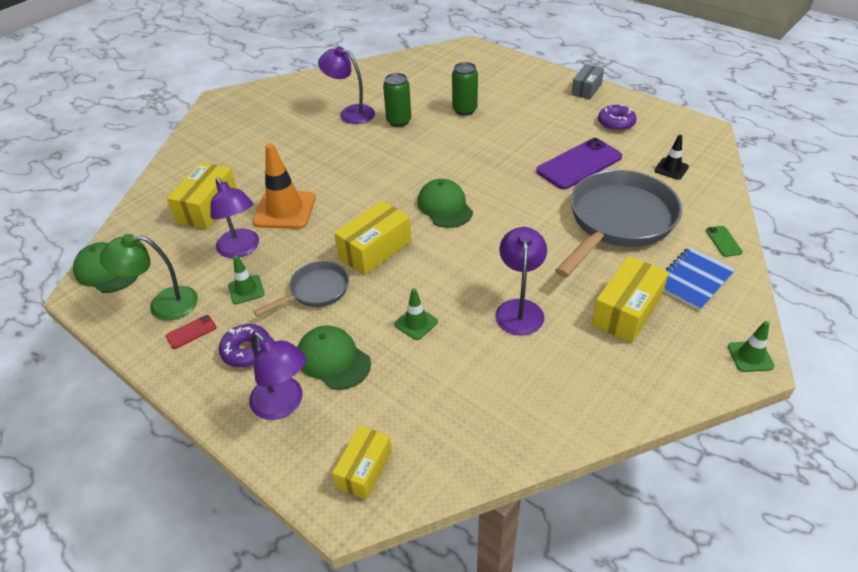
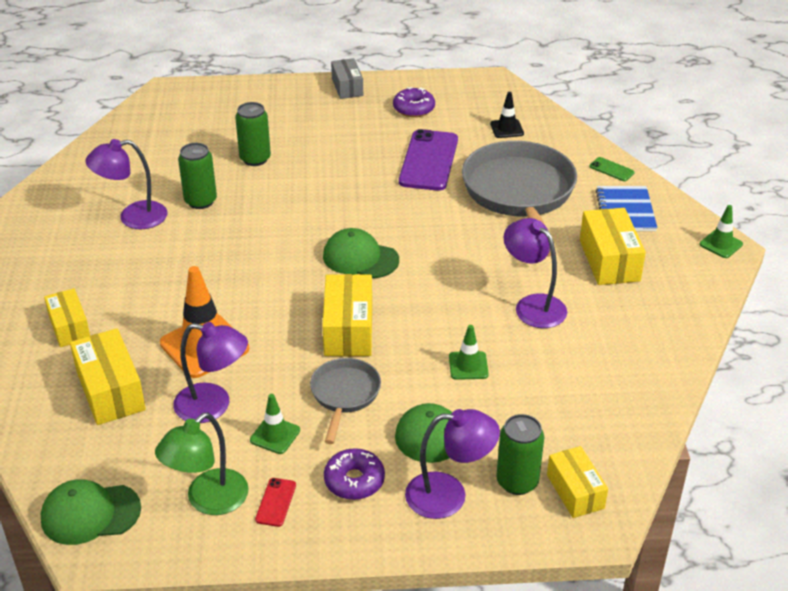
camera: 45 degrees left, 5 degrees down
(238, 159) = (69, 327): none -> yellow box
(337, 430) = (517, 482): none -> green can

